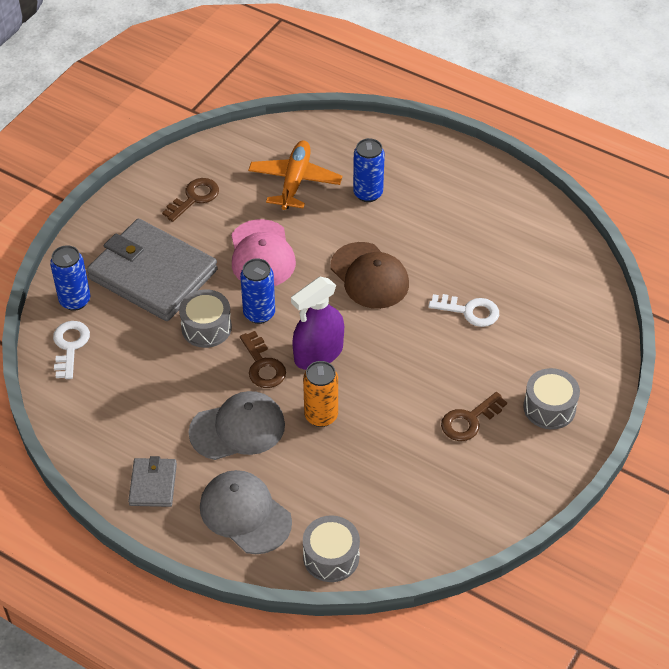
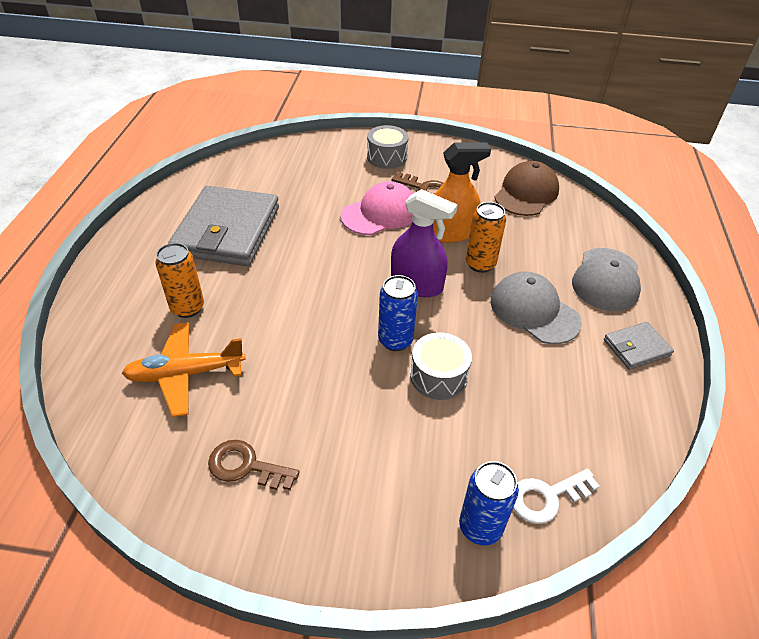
camera: 115 degrees left, 5 degrees down
(153, 274) = (393, 458): grey wallet -> grey wallet (227, 230)
(261, 254) = (313, 366): pink cap -> pink cap (380, 213)
(263, 365) = (455, 317): brown key -> none
(331, 557) = (595, 225): grey drum -> none
(368, 193) = (187, 308): blue can -> orange can
(369, 276) = (304, 277): brown cap -> brown cap (526, 193)
(380, 411) = (450, 233): none -> orange spray bottle
(469, 311) = (315, 210): white key -> none

